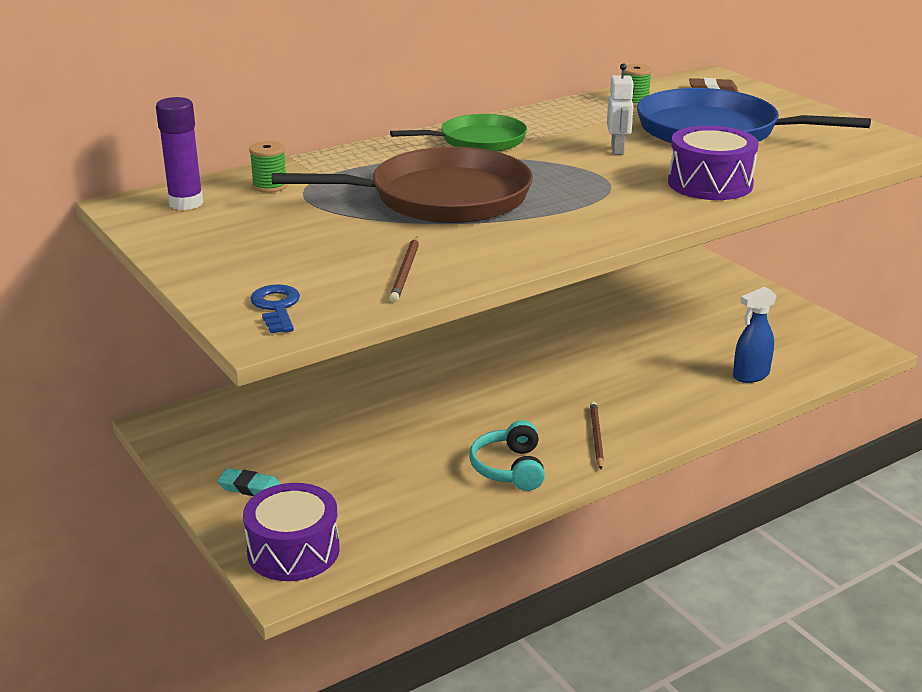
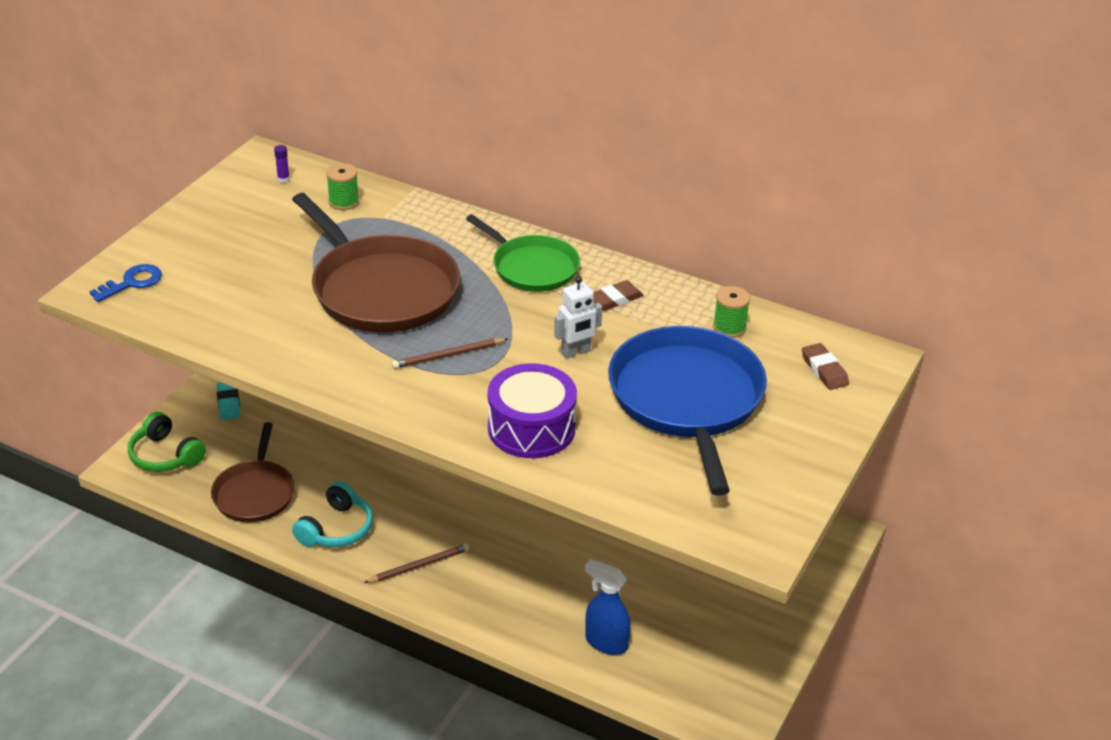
camera: 60 degrees right, 10 degrees up
(186, 203) = (283, 179): purple glue stick -> purple glue stick, size x0.42
(293, 550) = (165, 455): purple drum -> green headphones
(405, 272) = (224, 318): brown pencil -> brown pencil (448, 356)
(413, 504) = (255, 493): none -> brown pan
(509, 468) = (336, 529): turquoise headphones -> turquoise headphones turned 150 degrees clockwise
(558, 125) = (615, 299): none -> brown eraser

